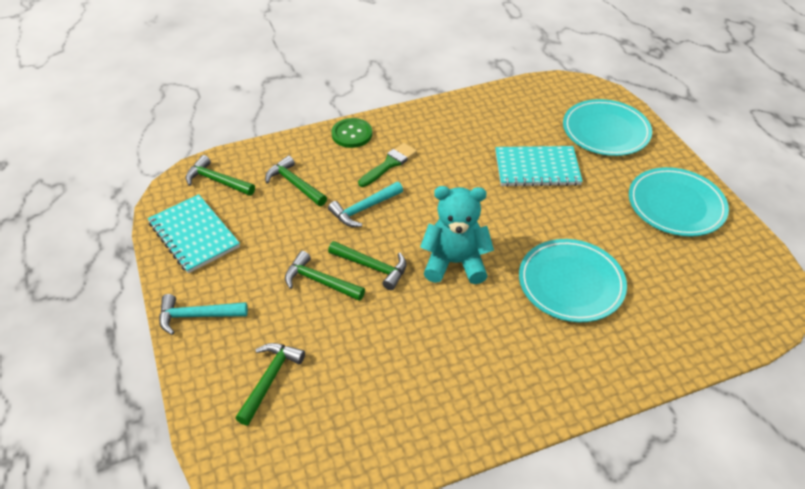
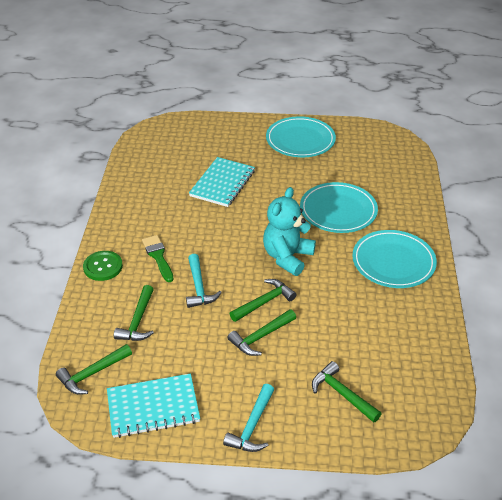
camera: 65 degrees left, 5 degrees down
(295, 184) = (138, 321): green hammer -> green hammer turned 60 degrees counterclockwise
(605, 131) = (210, 138): turquoise plate -> turquoise plate (393, 262)

